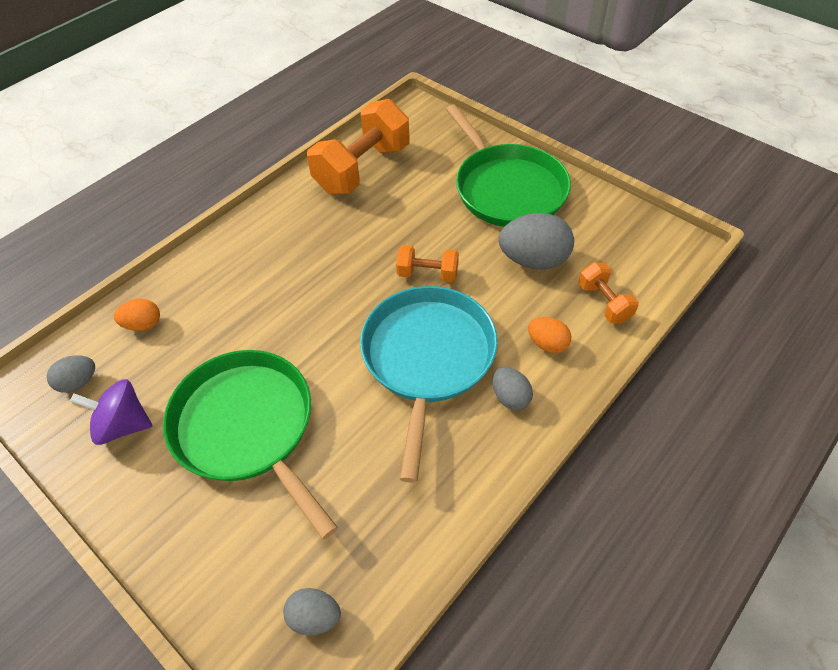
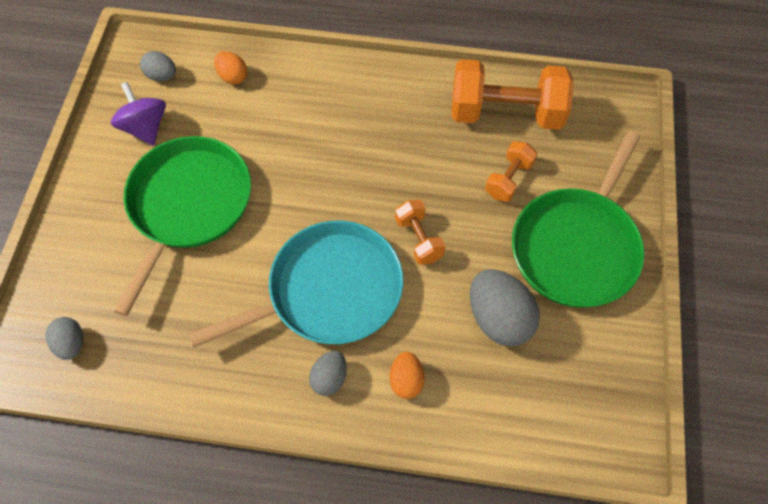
camera: 55 degrees right, 10 degrees up
(604, 303) = (489, 407): orange dumbbell -> orange dumbbell (508, 179)

